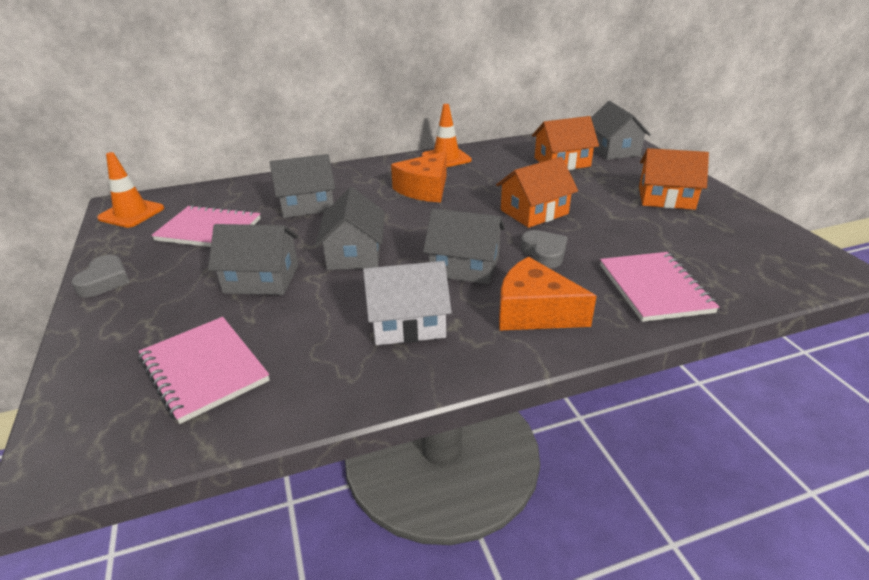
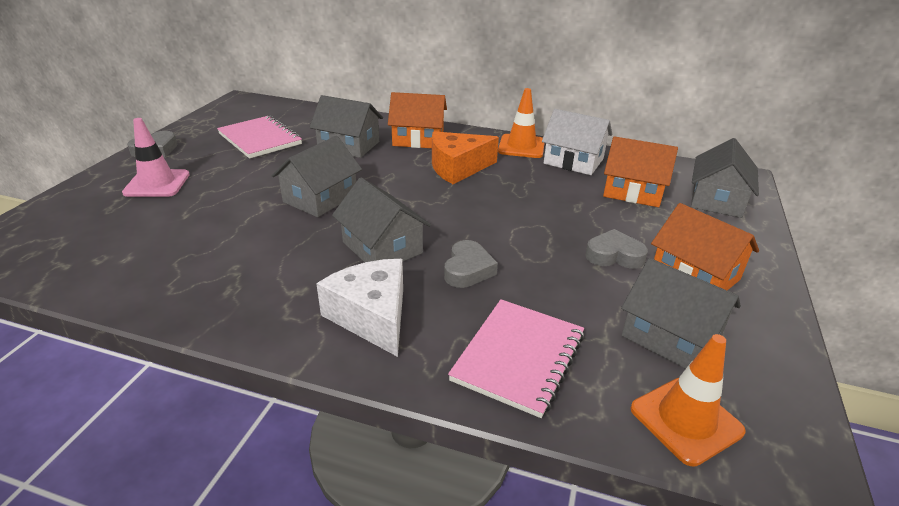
camera: 35 degrees right, 0 degrees up
(131, 213) = (236, 109): orange traffic cone -> orange traffic cone (686, 420)
(167, 308) = (157, 184): none -> pink traffic cone
(204, 370) = (111, 235): pink notebook -> none
(261, 279) = (234, 189): grey house -> grey house (670, 337)
(407, 323) = (268, 271): white house -> white house (573, 161)
(534, 212) = (522, 228): orange house -> orange house (418, 139)
(534, 312) = (372, 316): orange cheese -> white cheese
(611, 205) = (614, 255): none -> grey heart

